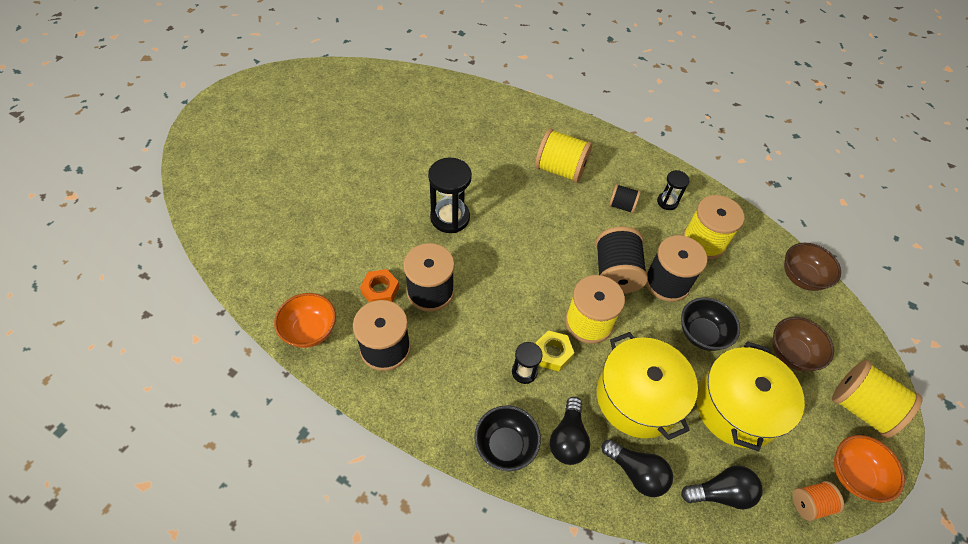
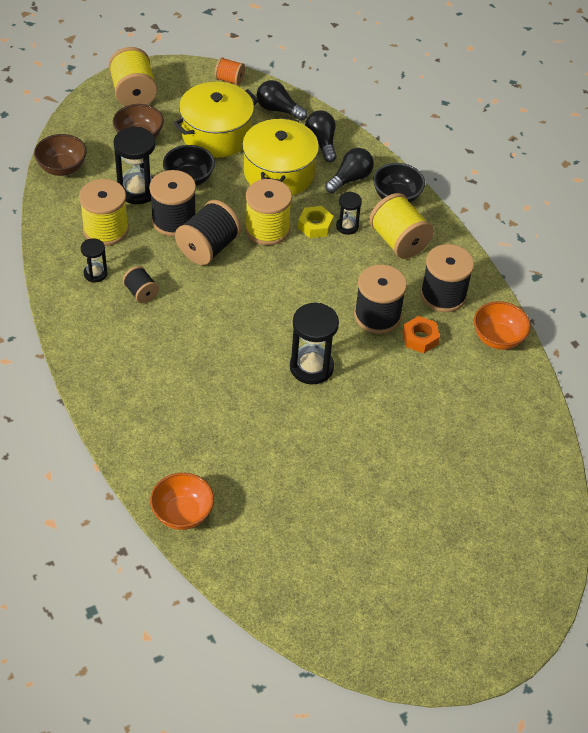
camera: 145 degrees left, 5 degrees down
(560, 169) = (161, 355): yellow spool -> yellow spool (398, 241)
(725, 293) = (137, 190): none -> black hourglass
(854, 475) = (185, 75): orange bowl -> orange bowl (182, 513)

